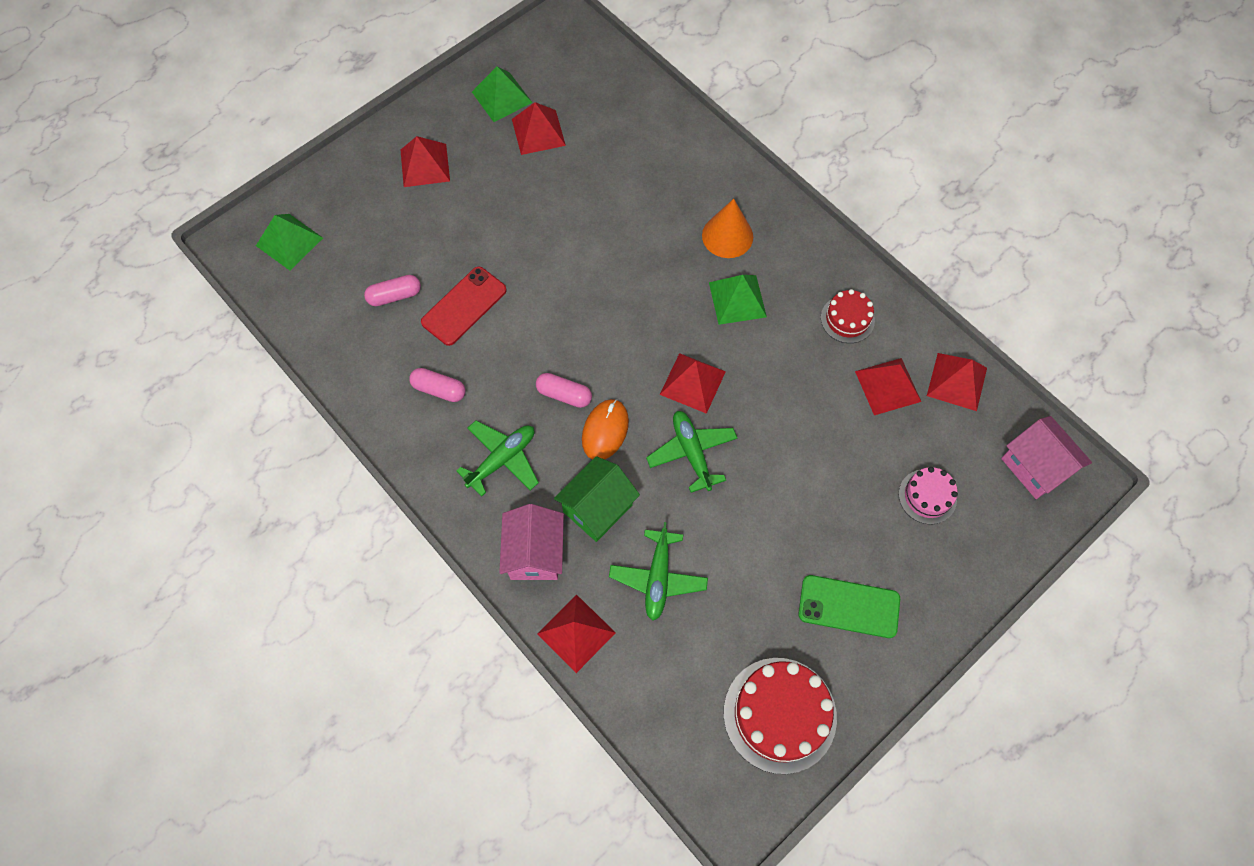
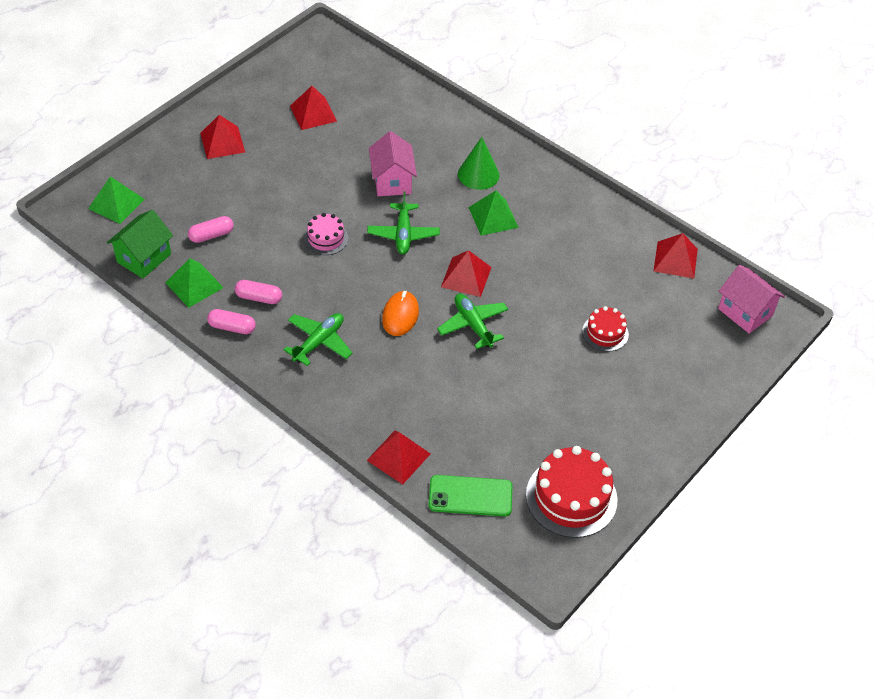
camera: 10 degrees left, 15 degrees down
(464, 306) = (270, 238): red phone -> none
(502, 97) = (279, 91): green pyramid -> green pyramid (194, 285)
(535, 553) = (356, 405): pink house -> pink house (392, 181)
(564, 395) = (363, 293): pink capsule -> pink capsule (232, 327)
(597, 508) = (402, 369): green house -> green house (144, 258)
(658, 578) = (459, 413): green plane -> green plane (403, 234)
(727, 236) = (478, 174): orange cone -> green cone
(847, 319) = (583, 224): red cake -> red cake (605, 333)
(849, 606) = (614, 418): green phone -> green phone (470, 496)
(888, 386) = (622, 267): red pyramid -> none
(927, 496) = (664, 339): pink cake -> pink cake (326, 238)

